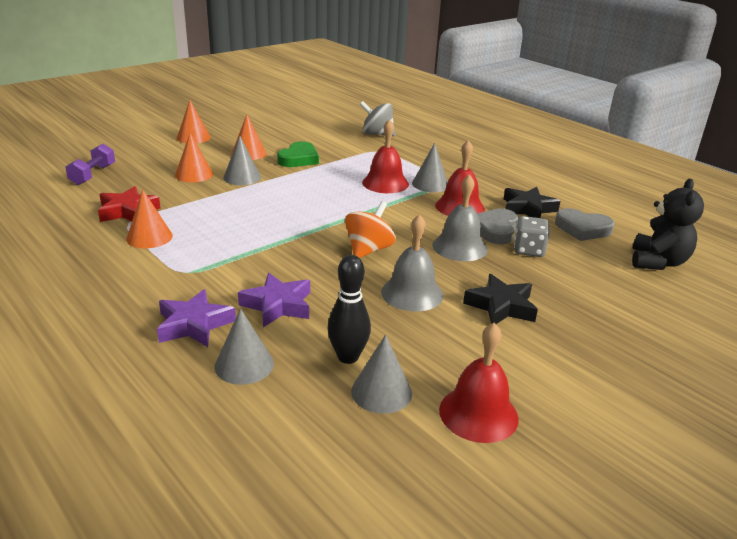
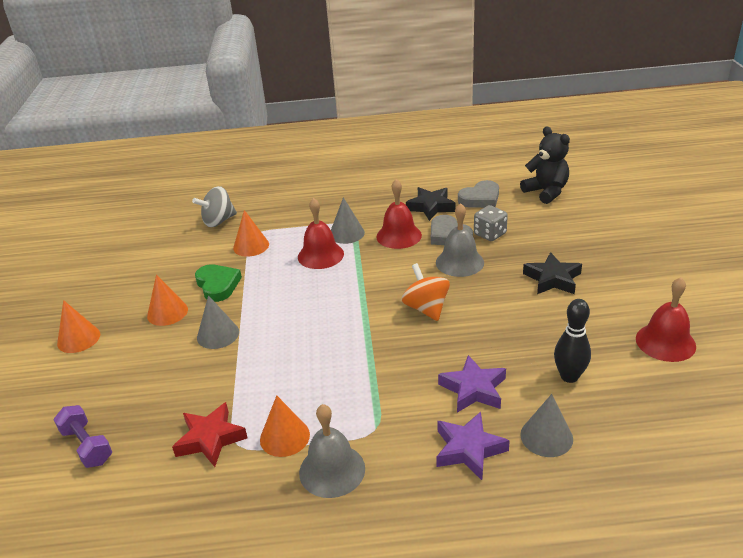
camera: 50 degrees left, 5 degrees up
(194, 174) = (174, 365): orange cone -> orange cone (251, 246)
(381, 392) = (620, 376): grey cone -> none
(412, 293) = (507, 312): grey bell -> grey bell (332, 470)

